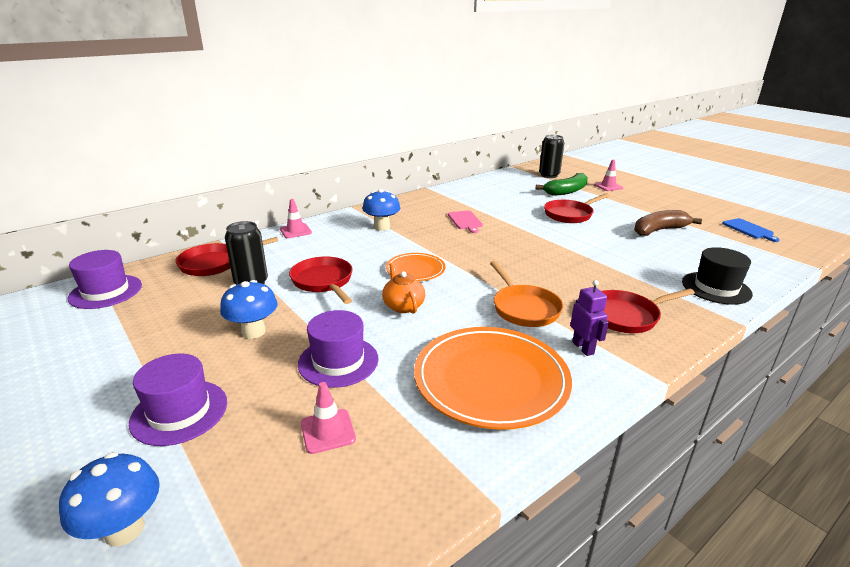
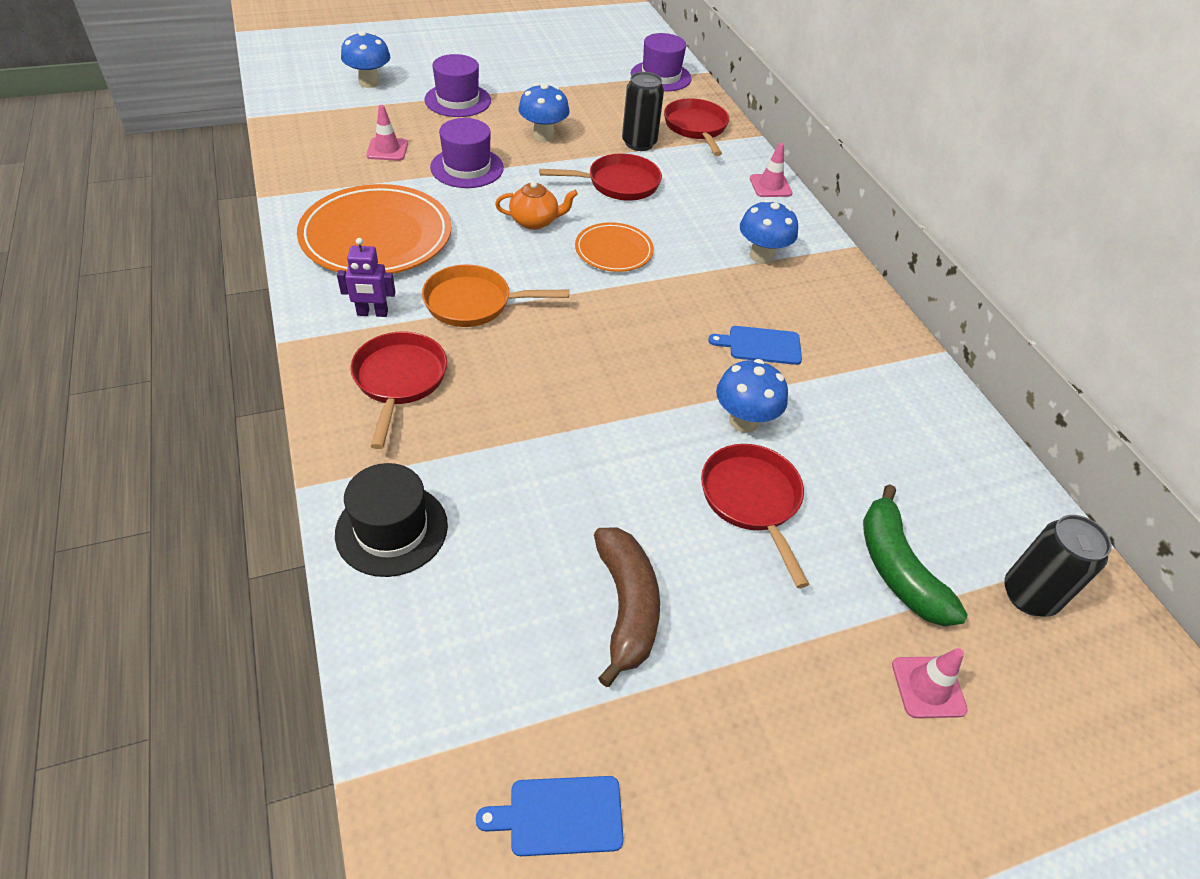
camera: 105 degrees right, 20 degrees up
(465, 221) = (761, 345): pink cutting board -> blue cutting board
(525, 220) = (744, 421): none -> blue mushroom

